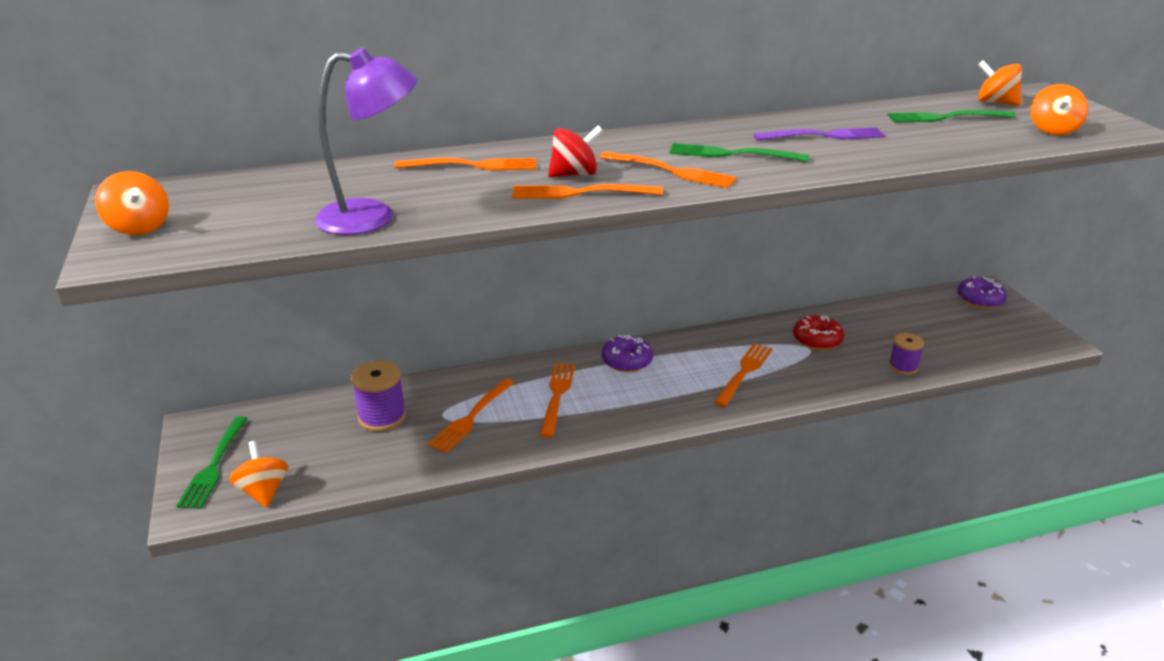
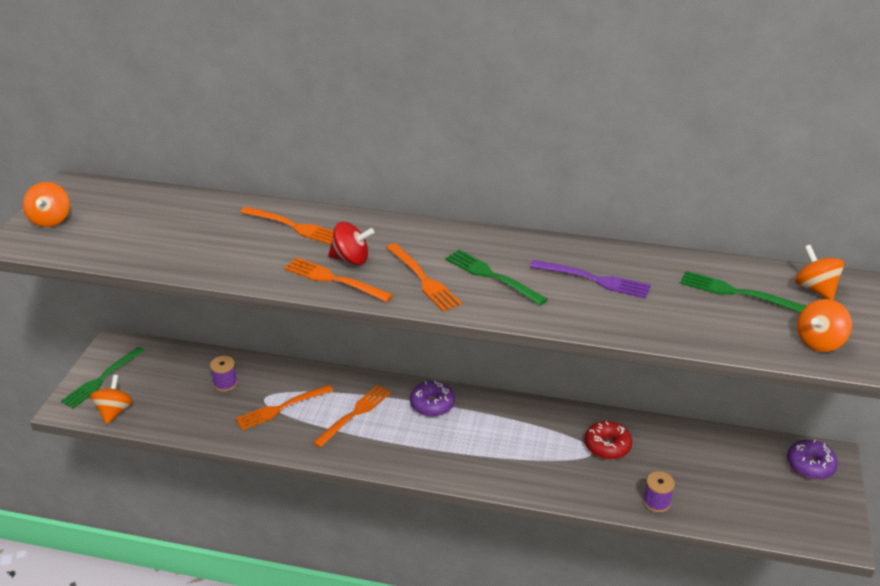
camera: 30 degrees right, 5 degrees up
(372, 217) = (182, 257): purple lamp -> none
(382, 417) = (225, 383): purple spool -> purple spool, size x0.65
(744, 372) = (514, 452): orange fork -> none

